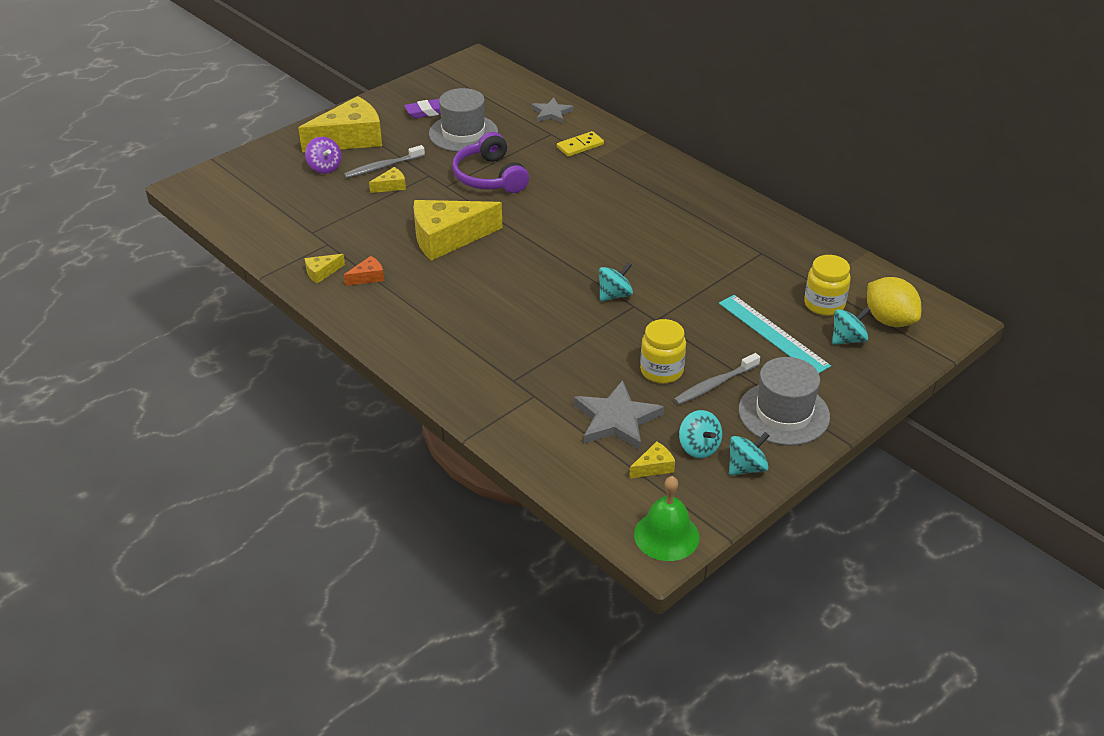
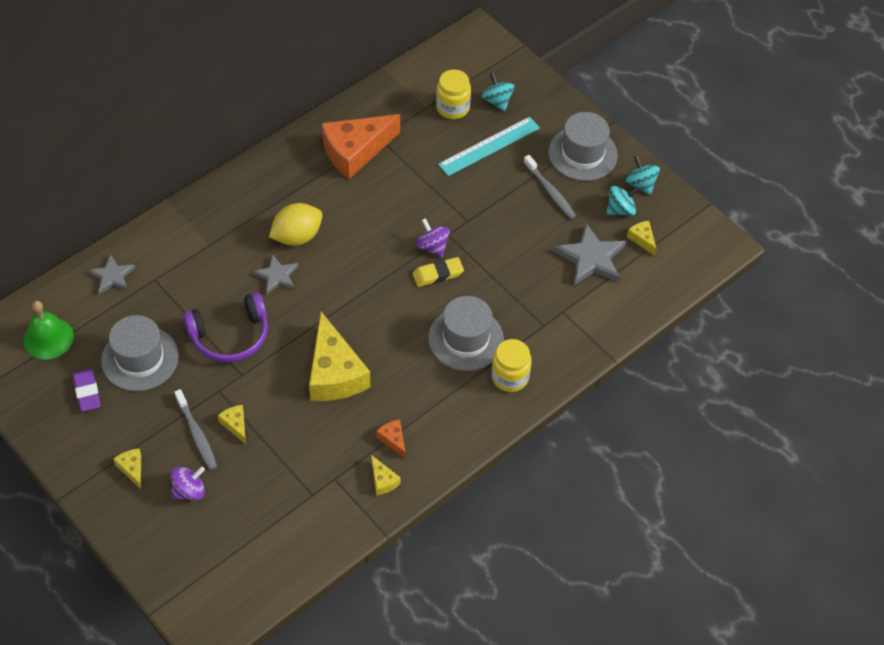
camera: 90 degrees left, 15 degrees up
(350, 138) = (132, 468): yellow cheese -> yellow cheese, size x0.43
(492, 322) = (466, 339): none -> grey hat
(562, 198) = (277, 276): none -> grey star
(577, 300) = (438, 274): none -> yellow eraser
(580, 146) = (183, 255): yellow domino -> none
(614, 295) = (432, 246): turquoise spinning top -> purple spinning top
(661, 371) = (533, 223): yellow jar -> yellow jar (510, 377)
(666, 535) = (710, 238): green bell -> green bell (48, 338)
(736, 238) = (355, 151): none -> orange cheese
(889, 320) = (474, 72): yellow lemon -> yellow lemon (297, 236)

